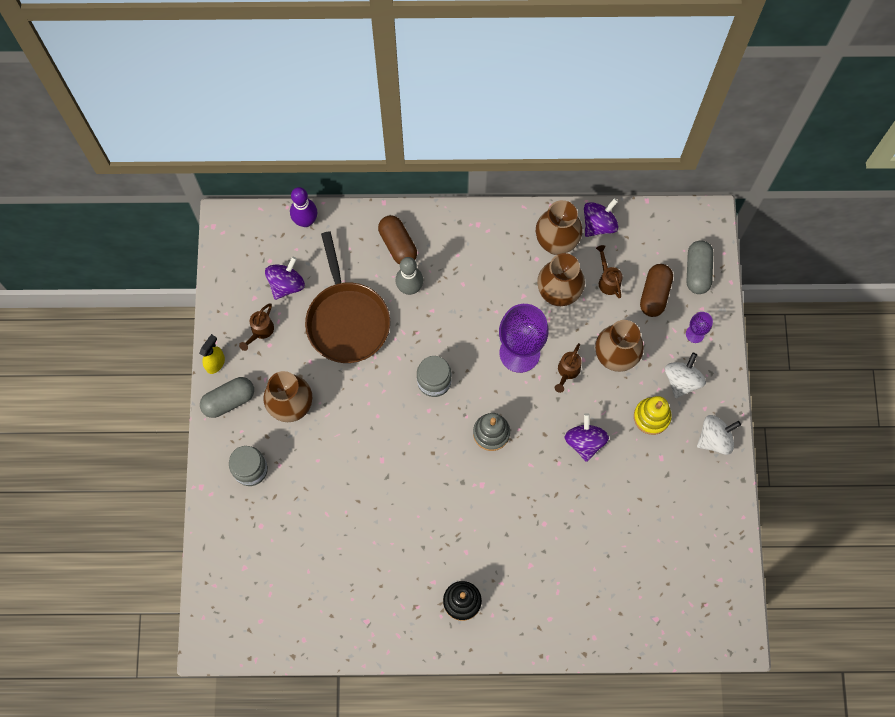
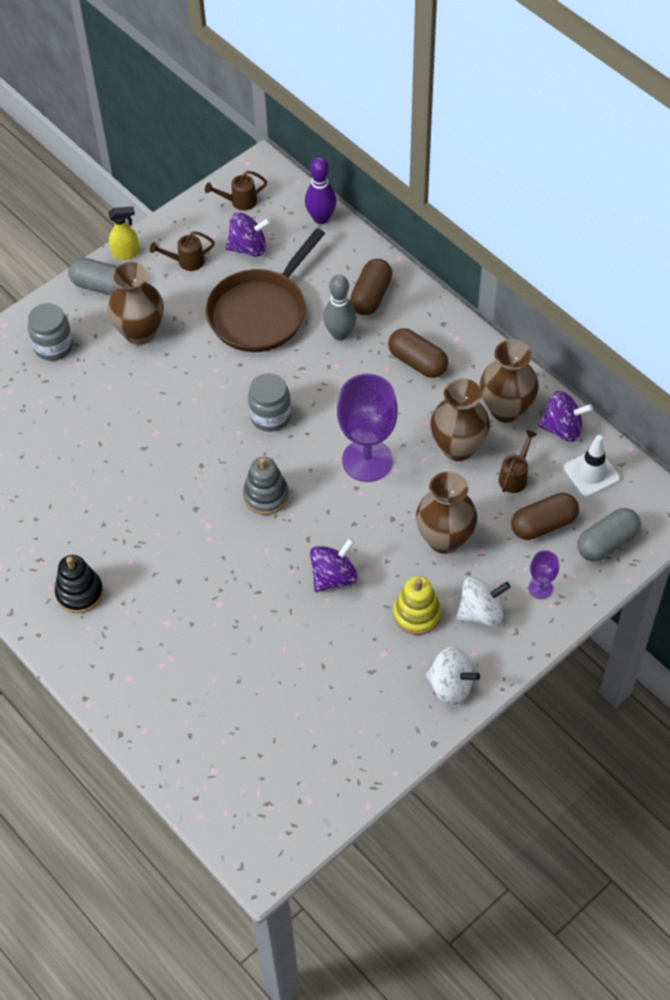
camera: 50 degrees right, 15 degrees down
(474, 262) = (417, 362): none -> brown capsule
(567, 372) = (388, 511): brown watering can -> brown watering can (239, 202)
(644, 237) = (591, 473): none -> white traffic cone

